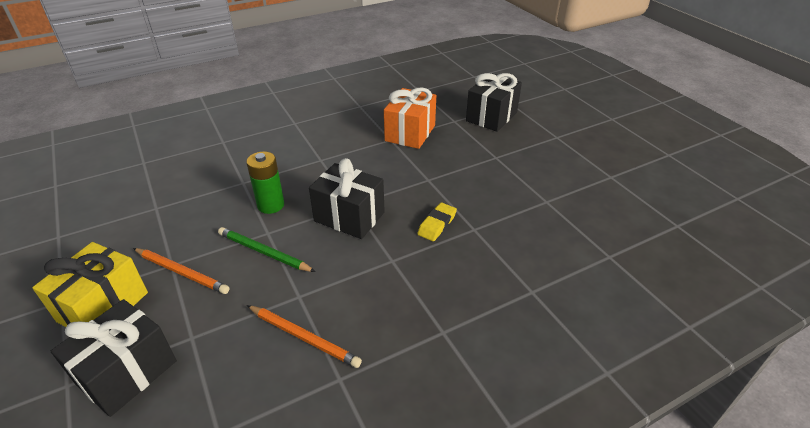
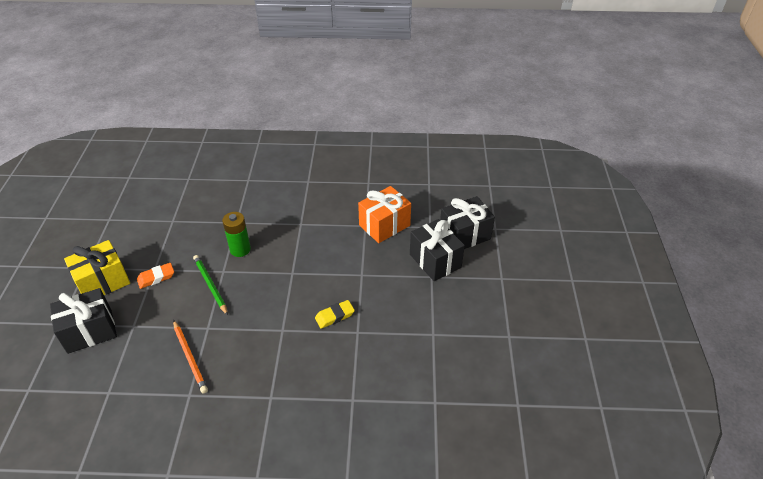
camera: 30 degrees right, 5 degrees up
(182, 272) = (156, 277): orange pencil -> orange eraser
(349, 217) = (282, 282): black gift -> black gift (435, 261)

